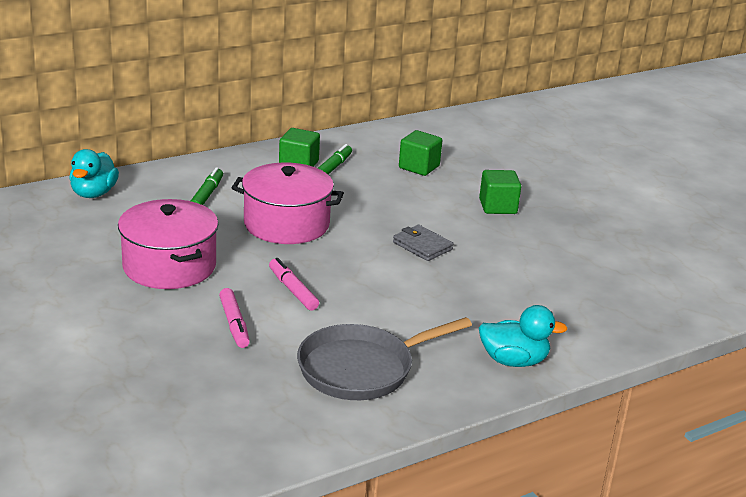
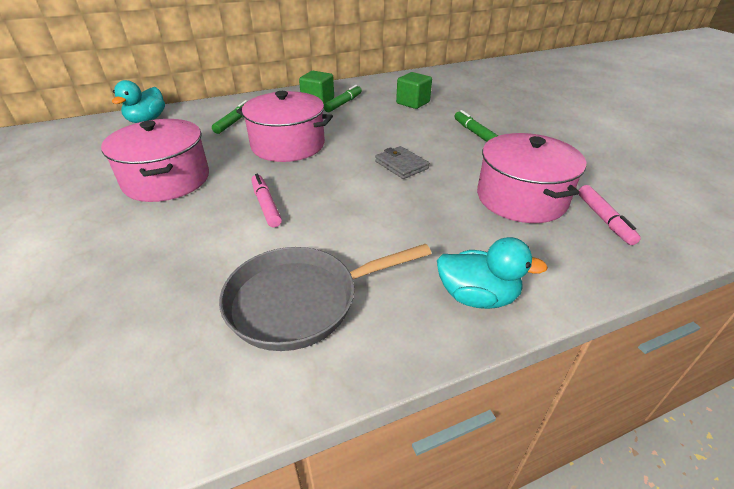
camera: 10 degrees right, 10 degrees up
(234, 324) = (191, 240): pink marker -> pink marker (604, 219)
(498, 207) = (474, 133): green cube -> green marker
(550, 278) = (521, 198): none -> pink pot

